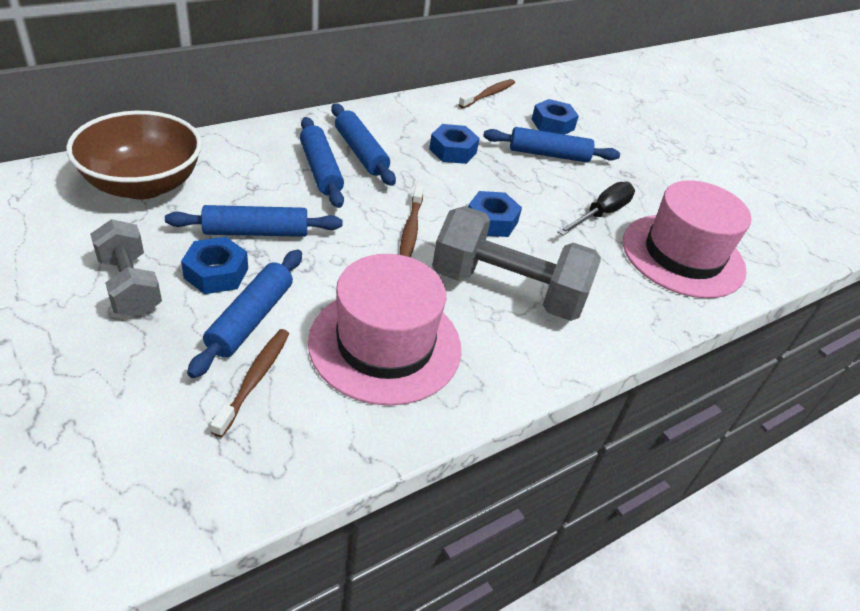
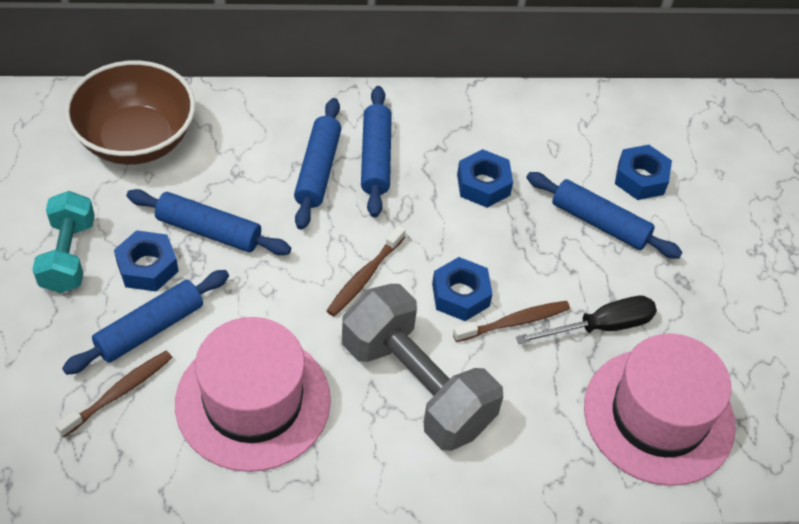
camera: 30 degrees right, 10 degrees up
(130, 285) = (68, 255): grey dumbbell -> turquoise dumbbell
(488, 95) = (588, 110): brown toothbrush -> brown toothbrush (514, 322)

